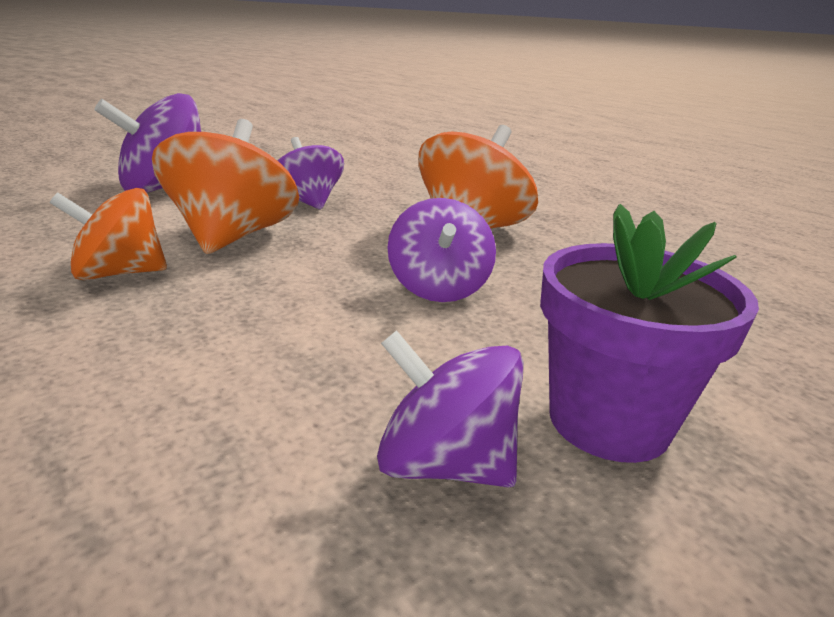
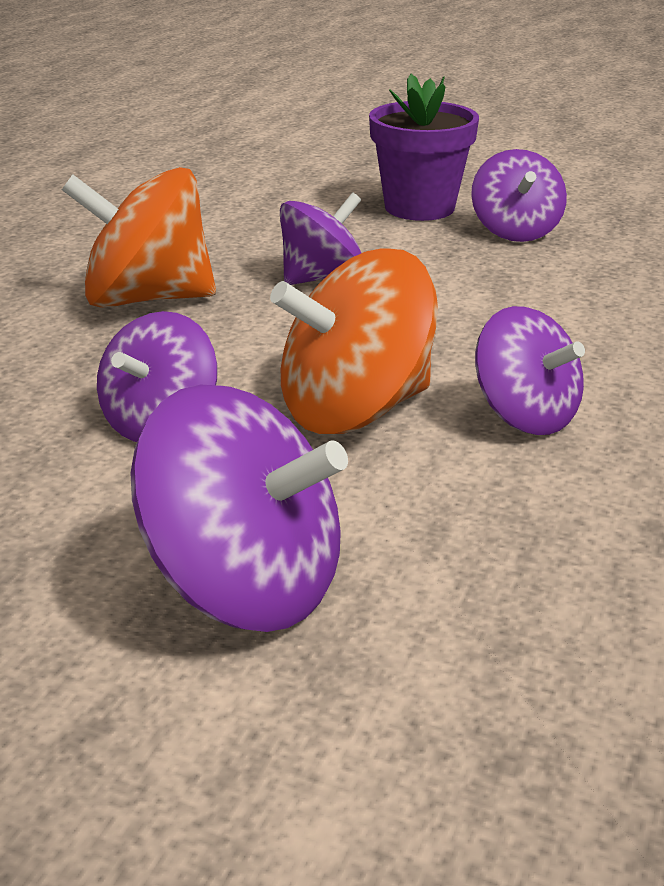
camera: 120 degrees left, 5 degrees up
(119, 273) = (524, 415): orange spinning top -> purple spinning top

